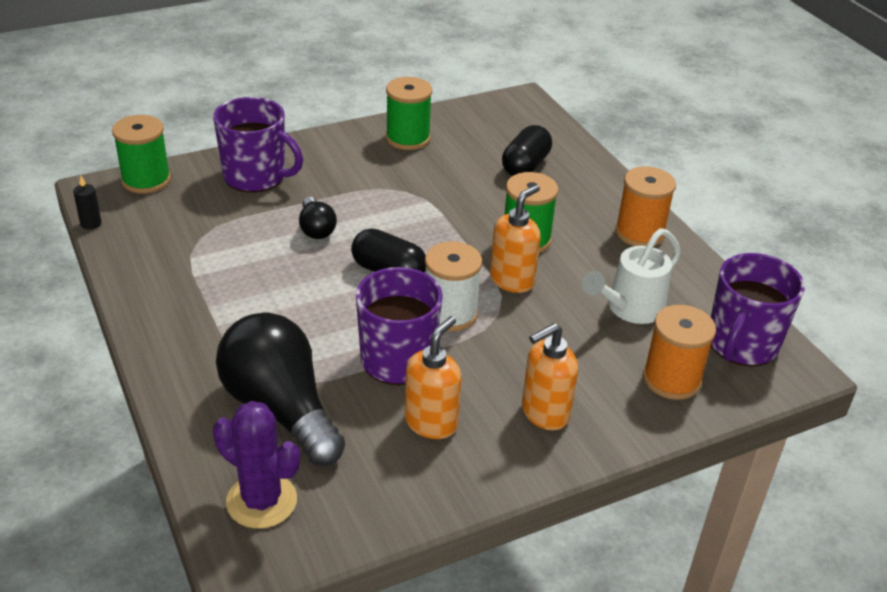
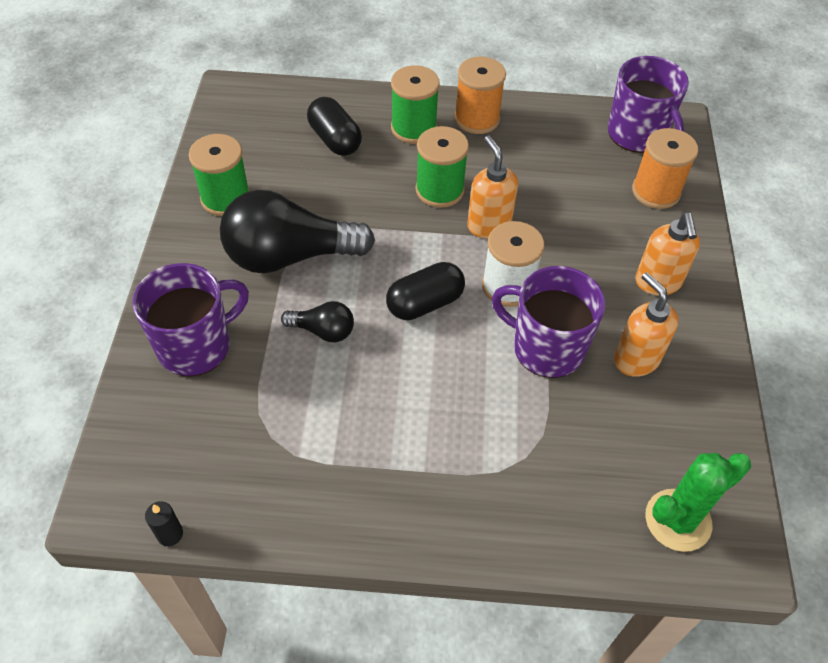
camera: 60 degrees left, 15 degrees up
(146, 180) = (124, 450): green spool -> green spool (413, 128)
(261, 501) = (678, 520): purple cactus -> green cactus
(280, 409) = (569, 462): black light bulb -> black light bulb (289, 256)
(629, 309) = (565, 173): white watering can -> none

